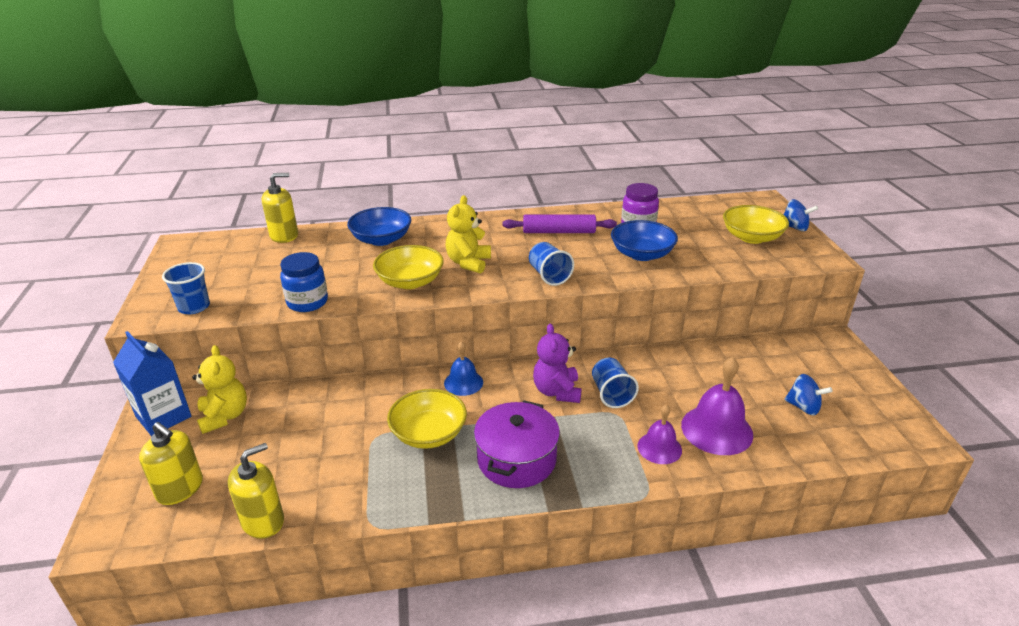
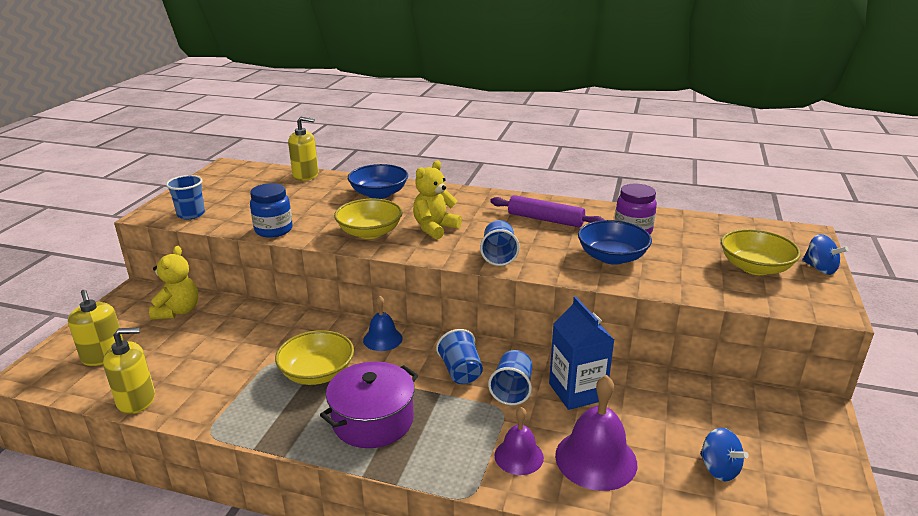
camera: 25 degrees right, 5 degrees down
(163, 416) = (138, 299): blue carton -> blue carton (577, 392)
(557, 391) = (461, 372): purple teddy bear -> blue cup

